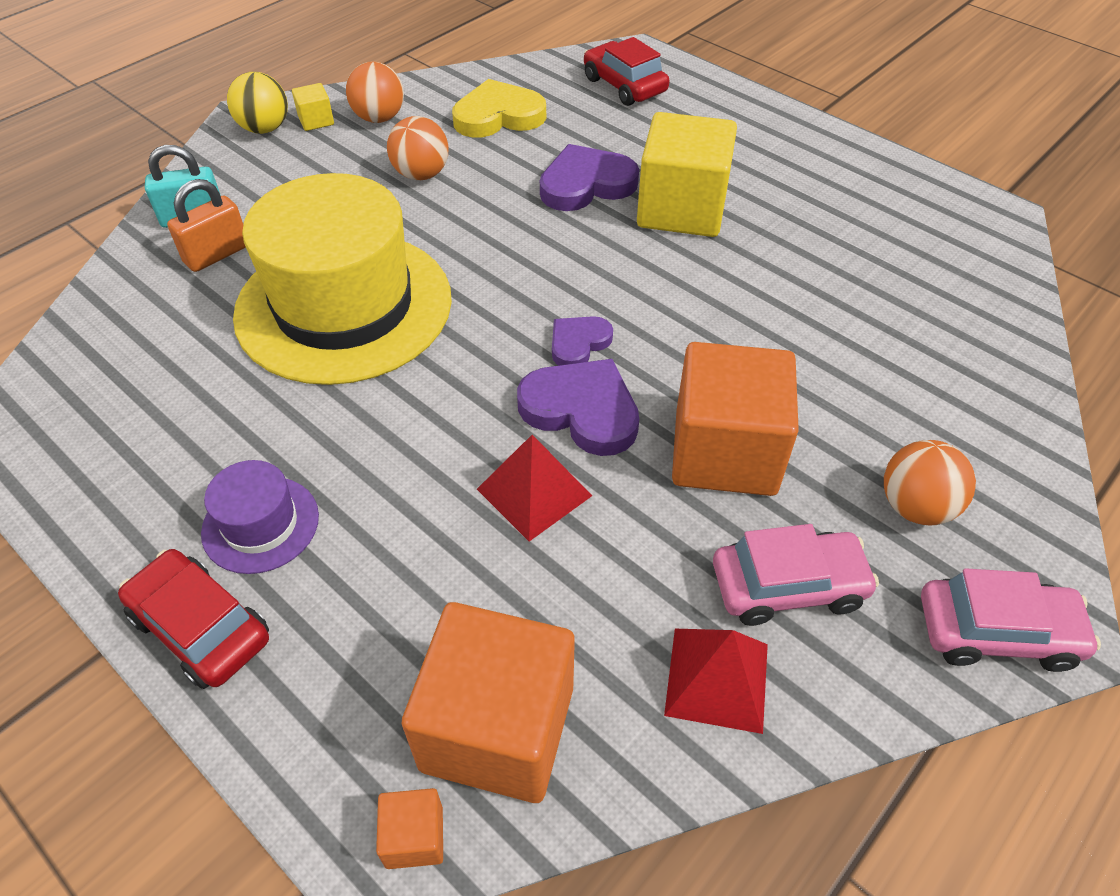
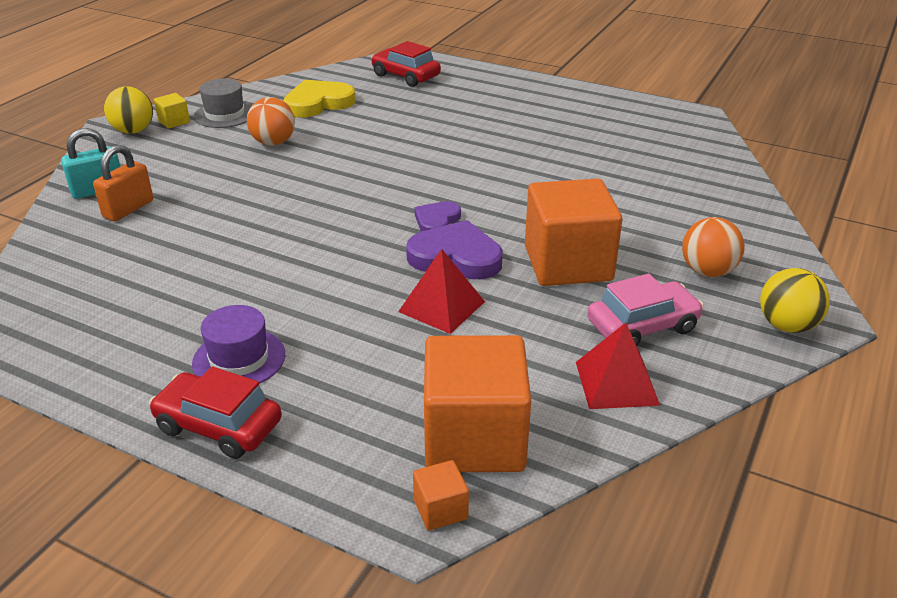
camera: 15 degrees left, 15 degrees down
(344, 306) = (247, 225): yellow hat -> none
(379, 118) = (225, 114): orange ball -> grey hat
(586, 184) = (402, 133): purple heart -> none
(681, 209) = (478, 138): yellow cube -> none
(996, 632) = (787, 325): pink car -> yellow ball

